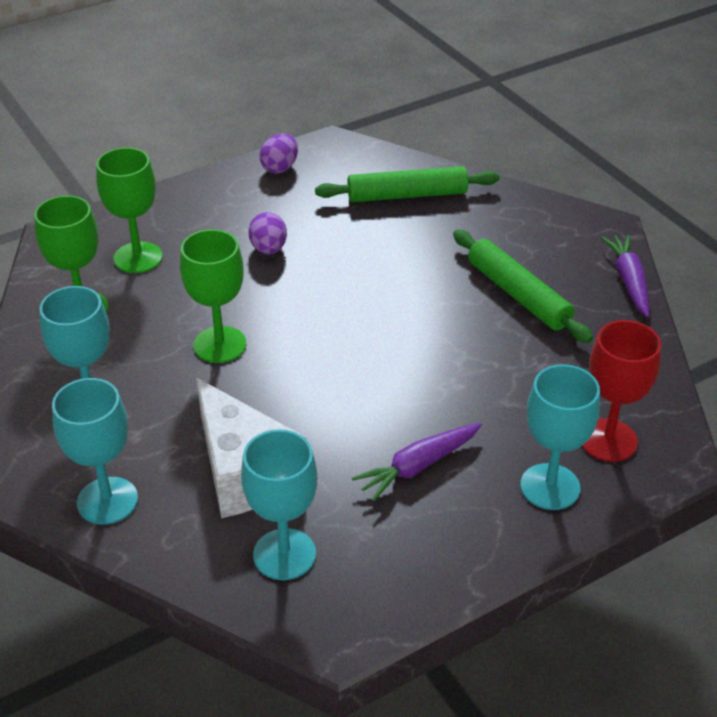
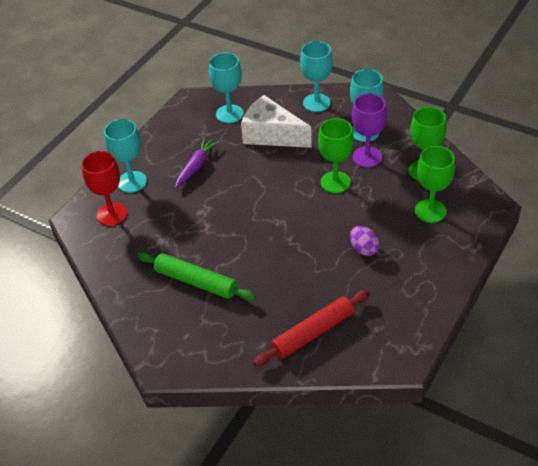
camera: 155 degrees right, 5 degrees up
(134, 362) = (367, 157): none -> purple goblet
(280, 168) = (417, 318): purple egg -> none
(407, 195) = (313, 333): green rolling pin -> red rolling pin
(628, 281) = (131, 322): purple carrot -> none

